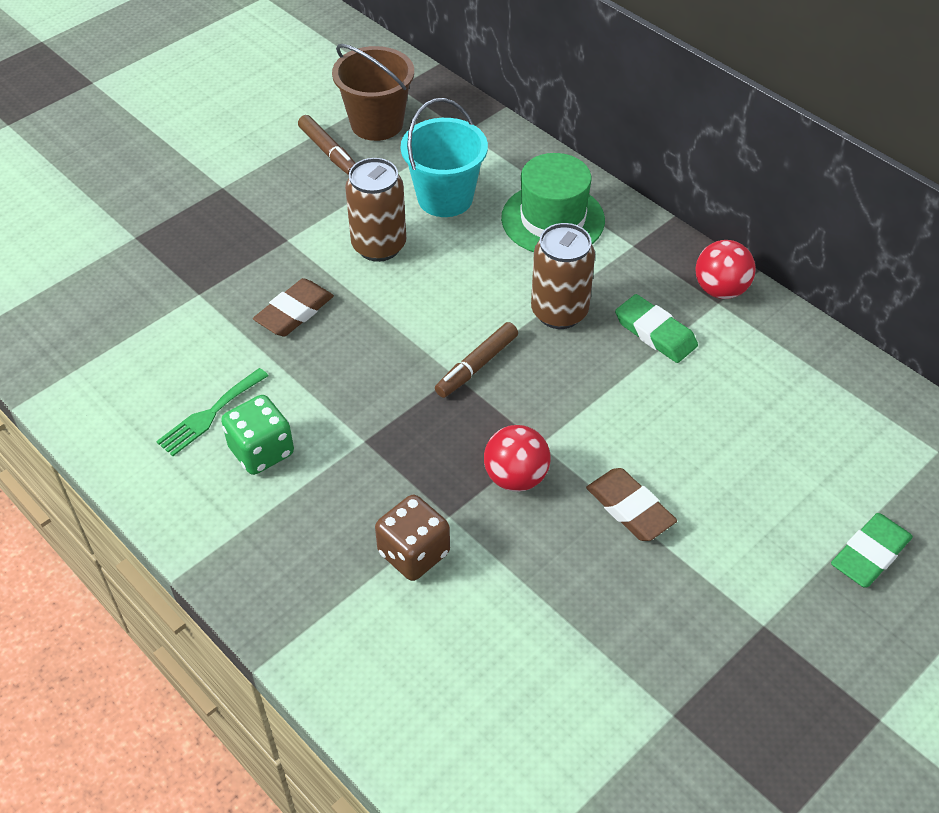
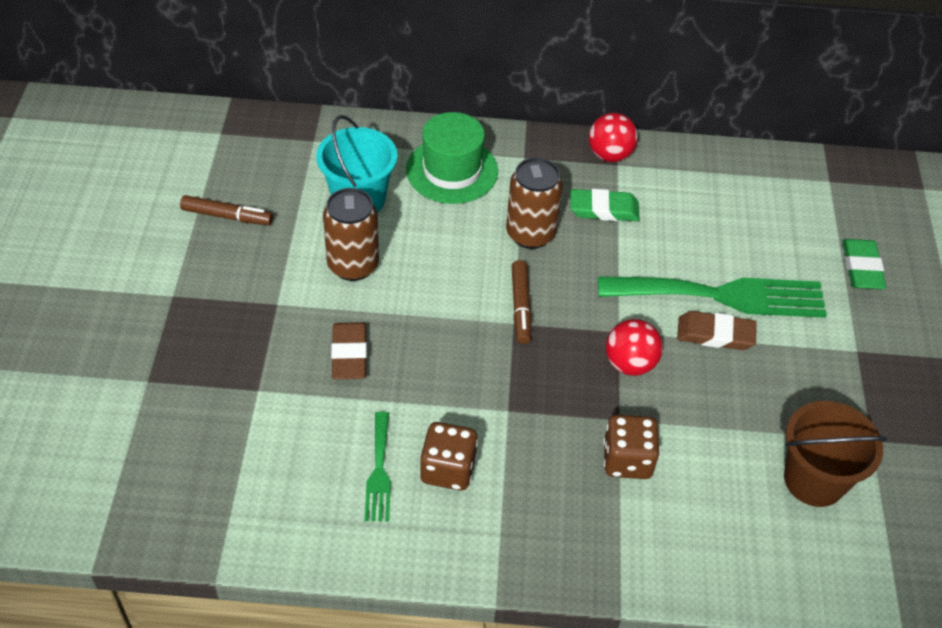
camera: 45 degrees left, 0 degrees up
(261, 451) = (448, 469): green dice -> brown dice
(377, 123) = (239, 172): brown bucket -> brown bucket (814, 480)
(680, 480) = (722, 296): none -> green fork

